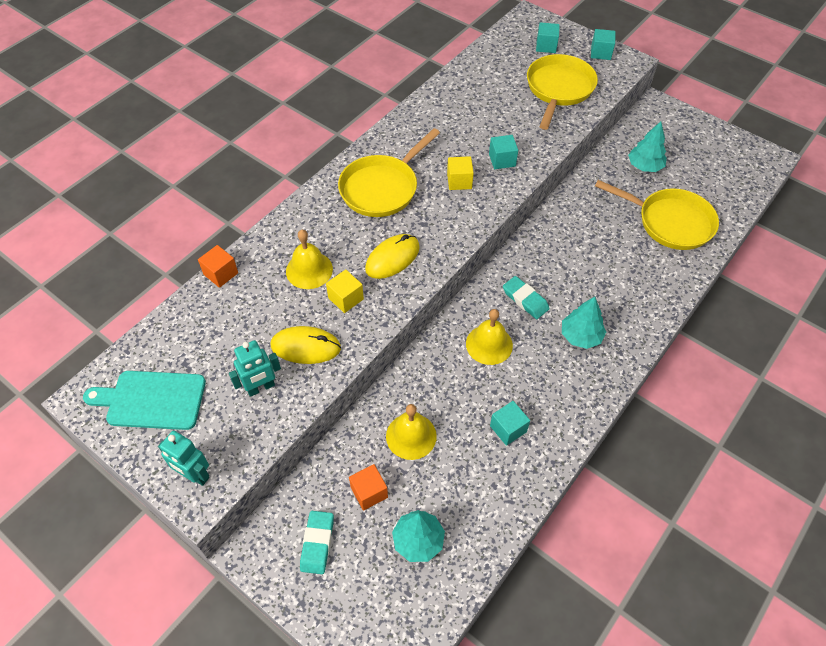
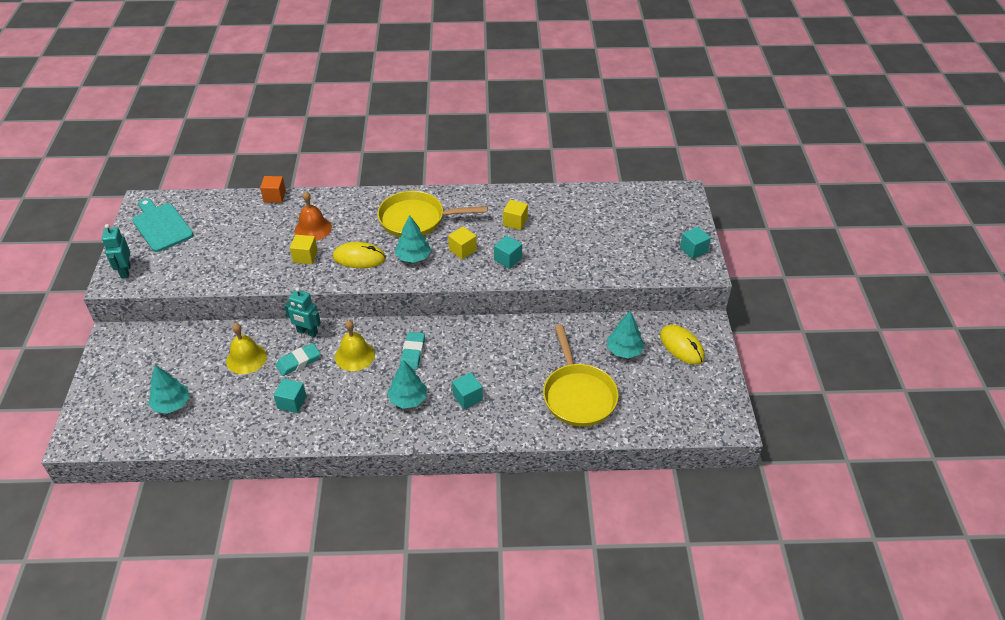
camera: 50 degrees right, 10 degrees down
(261, 388) = (205, 261): turquoise robot -> turquoise robot (307, 332)
(305, 347) = (251, 261): yellow mouse -> yellow mouse (681, 346)
(309, 270) = (313, 228): yellow bell -> orange bell
(317, 543) = (136, 360): turquoise eraser -> turquoise eraser (298, 362)
(369, 492) = (189, 363): orange cube -> none
(434, 219) = (413, 257): none -> turquoise tree
(458, 128) = (515, 222): none -> yellow cube
(546, 46) = (661, 218): turquoise cube -> turquoise cube (467, 397)
(558, 89) = (620, 249): yellow pan -> none

